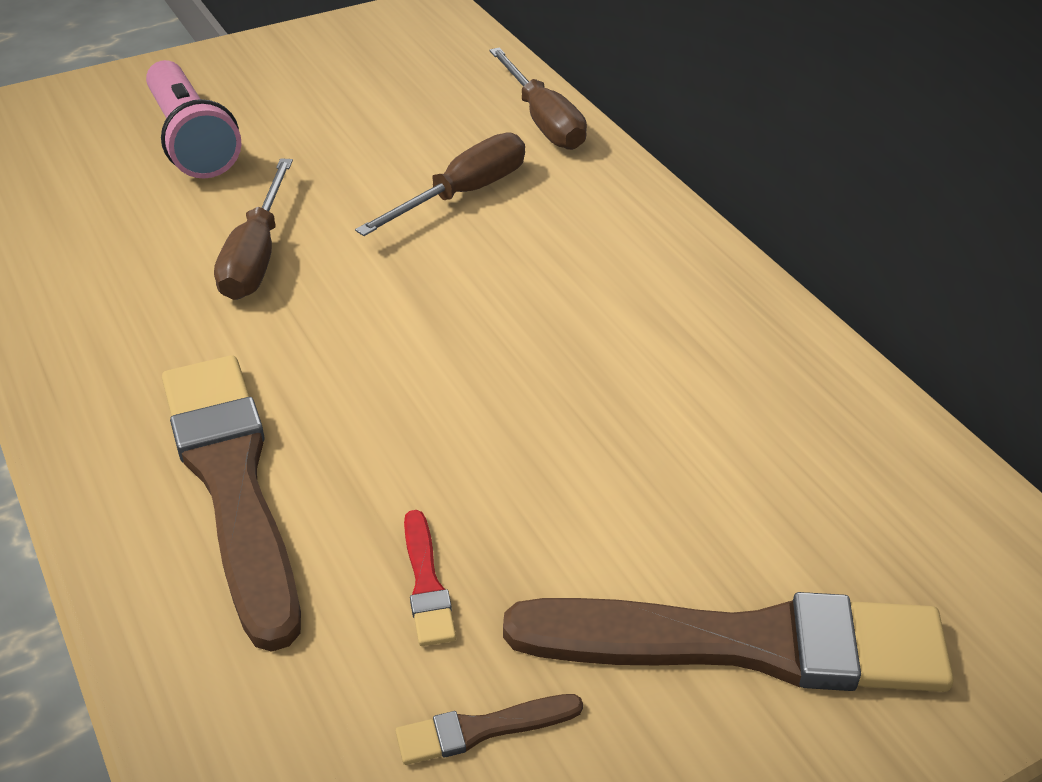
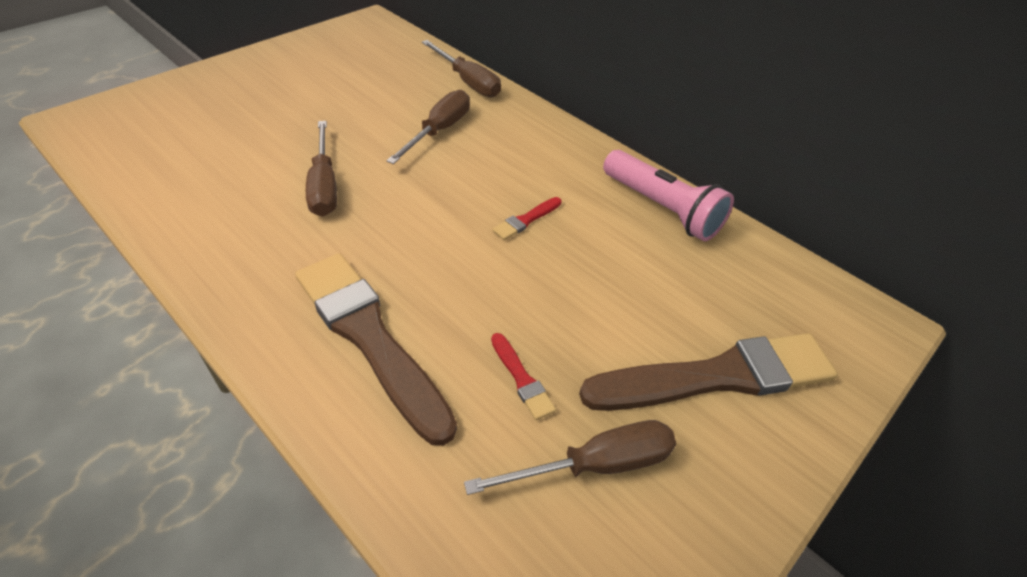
camera: 20 degrees left, 5 degrees up
(191, 141) = (249, 116): pink flashlight -> pink flashlight (662, 209)
(481, 729) = (595, 465): brown brush -> brown screwdriver
(540, 350) = (526, 220): none -> red brush

